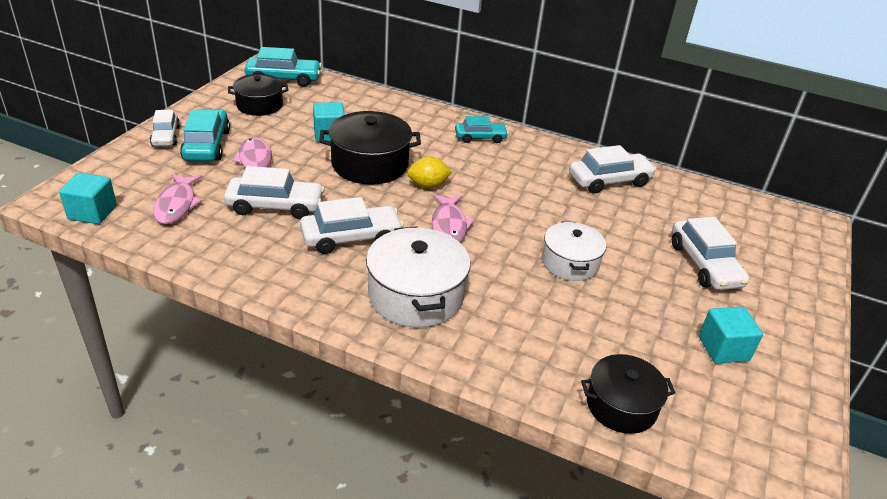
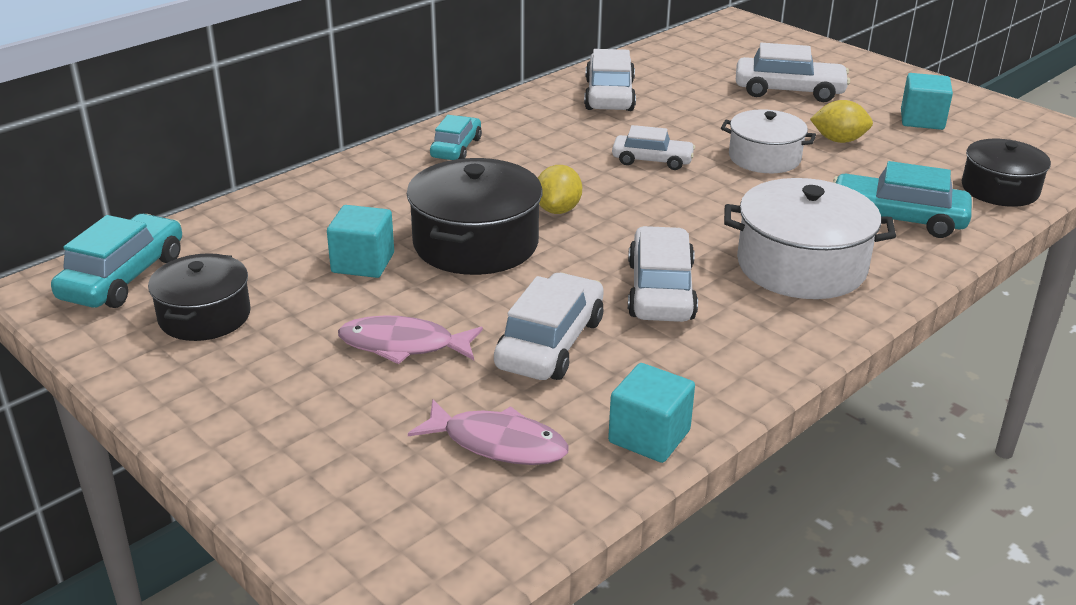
camera: 65 degrees left, 5 degrees down
(92, 212) = (475, 549): turquoise cube -> turquoise cube (649, 436)
(166, 136) = (242, 437): white car -> white car (652, 160)
(207, 145) = (312, 391): turquoise car -> turquoise car (897, 218)
(449, 225) = (661, 214): pink fish -> none
(635, 299) = (838, 140): none -> yellow lemon

